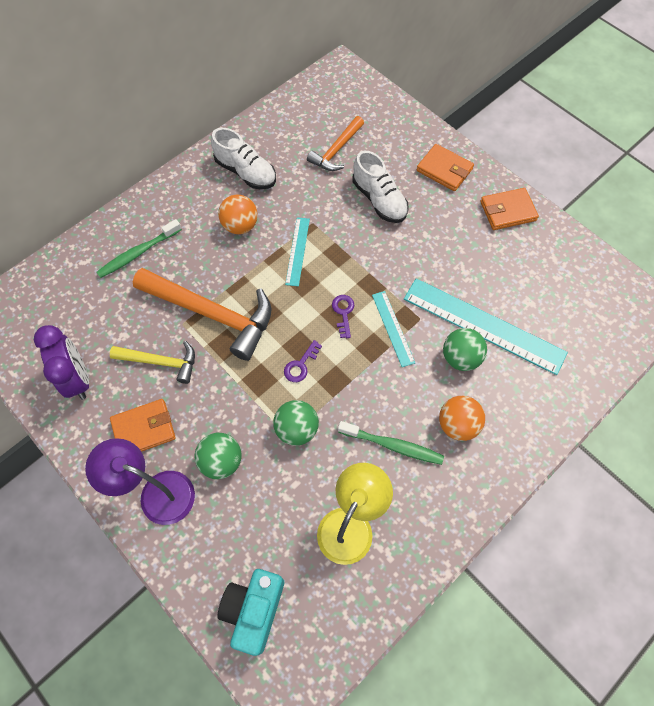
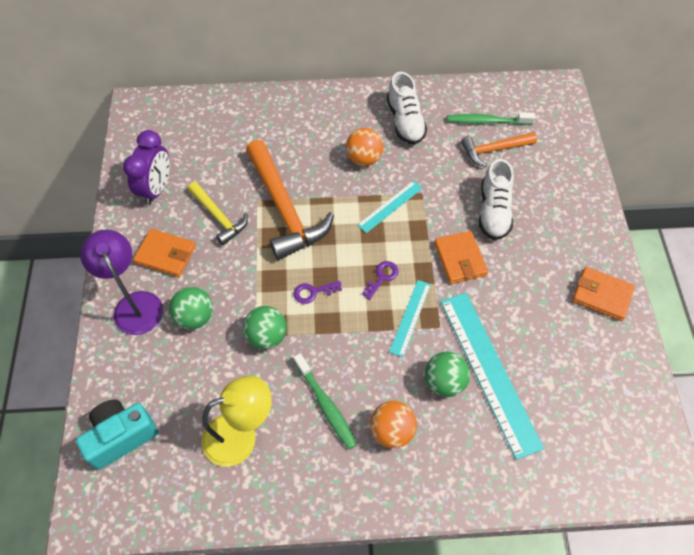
camera: 40 degrees right, 5 degrees down
(138, 253) = (273, 130): green toothbrush -> green toothbrush (487, 121)
(444, 170) = (575, 224): orange wallet -> orange wallet (460, 259)

